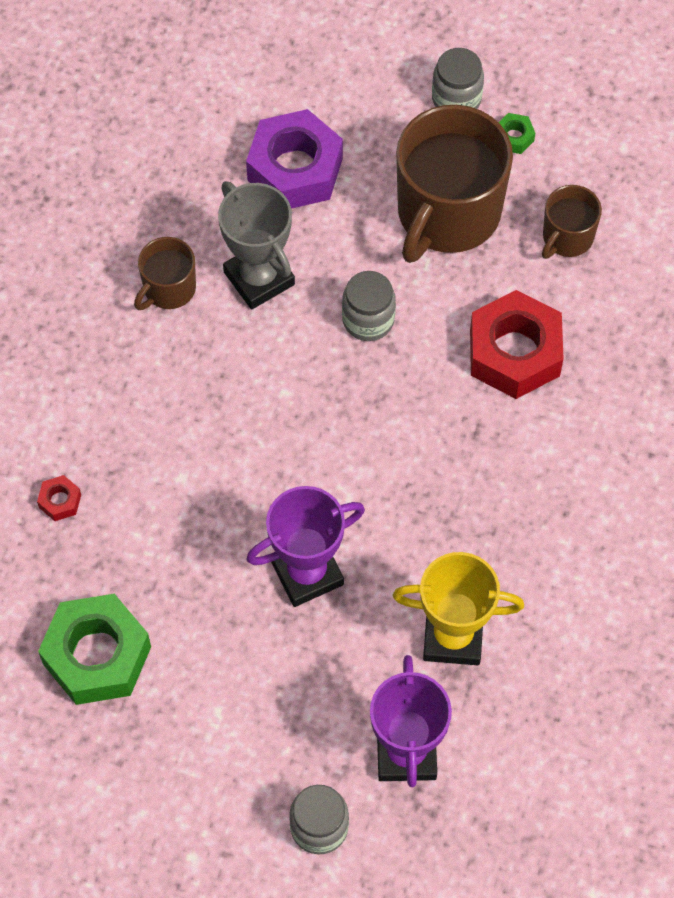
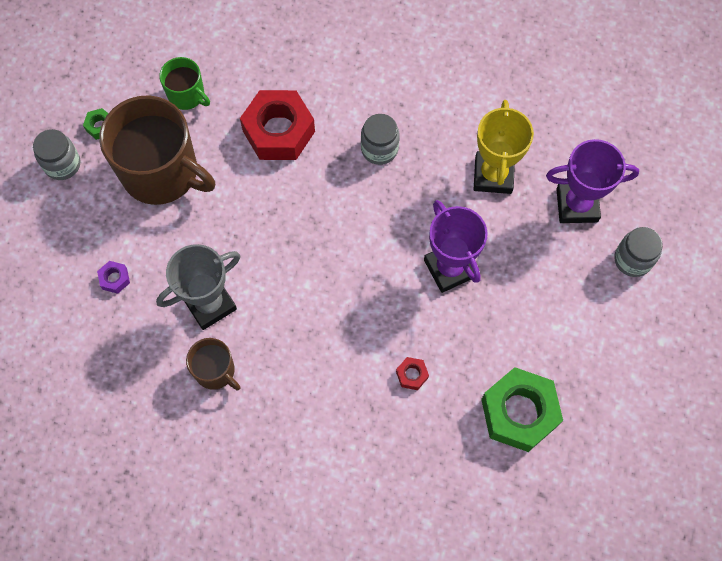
camera: 90 degrees left, 5 degrees up
(60, 501) = (396, 446): red nut -> red nut (412, 375)
(295, 169) = (114, 279): purple nut -> purple nut, size x0.42
(368, 320) = (248, 227): grey jar -> grey jar (379, 149)
(567, 237) = (187, 95): brown mug -> green mug

